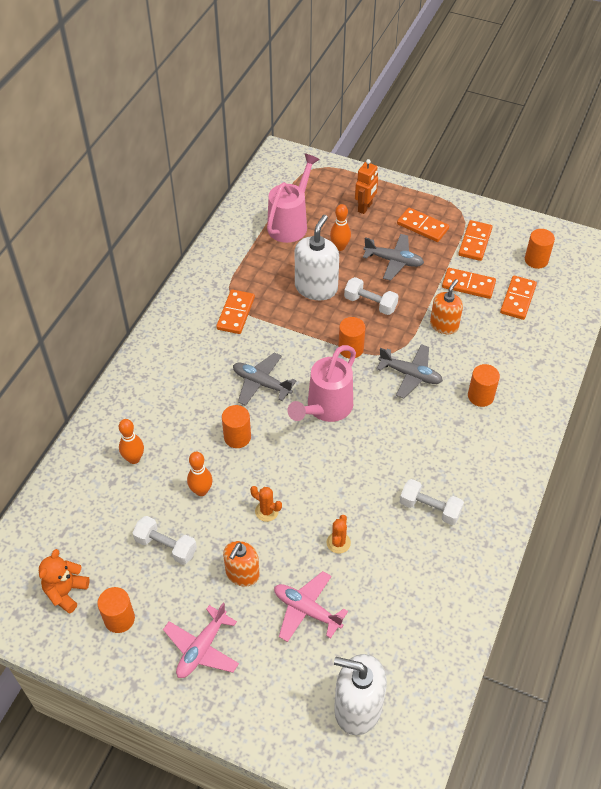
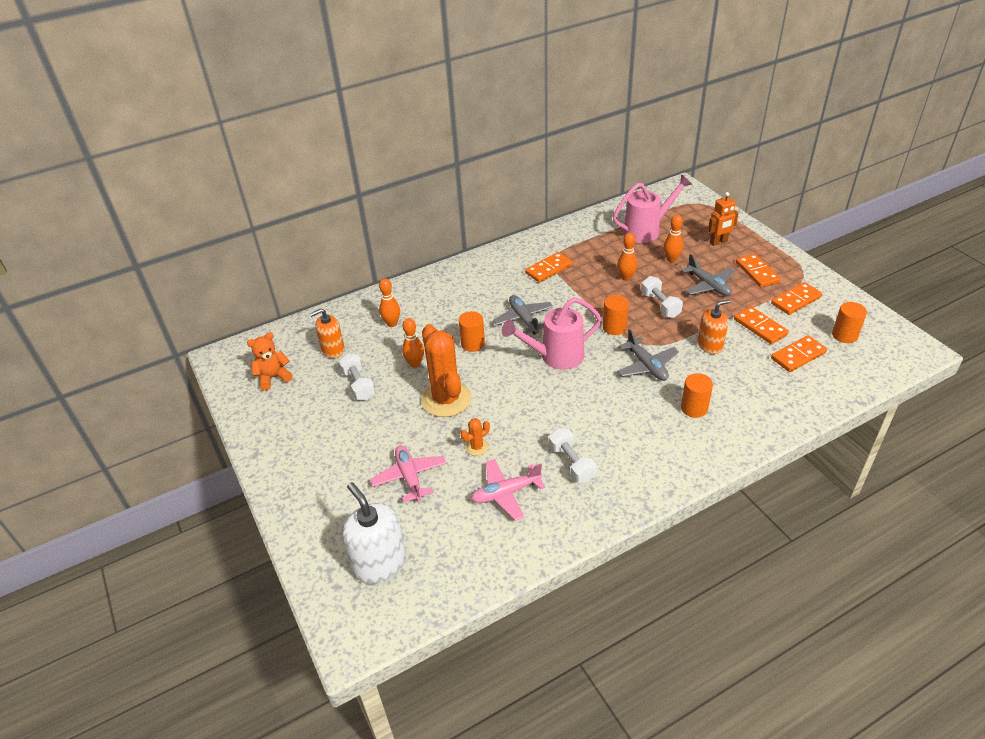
camera: 40 degrees right, 10 degrees down
(119, 619) = (287, 411): orange cylinder -> none
(202, 648) = (317, 458): pink plane -> pink plane (506, 493)
(242, 574) = (390, 429): orange soap dispenser -> orange soap dispenser (333, 350)
(266, 511) = (446, 399): orange cactus -> orange cactus, size x2.33
(316, 288) = (626, 277): white soap dispenser -> orange bowling pin

